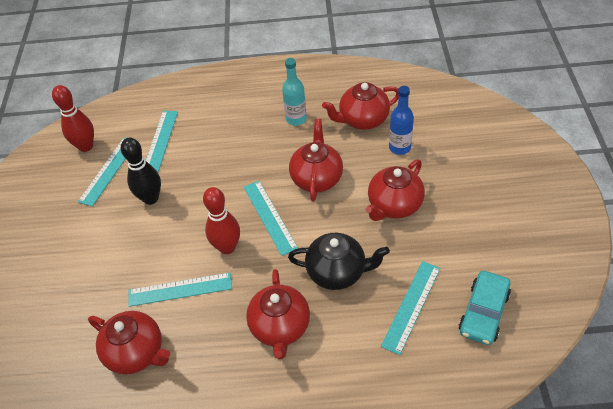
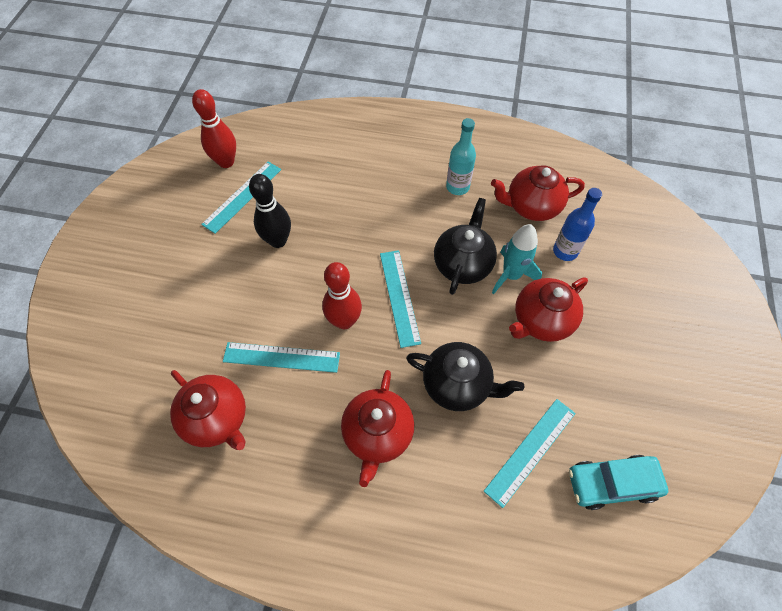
camera: 10 degrees right, 10 degrees up
(160, 142) = (304, 177): turquoise ruler -> none
(317, 178) = (463, 264): red teapot -> black teapot
(360, 177) = (511, 275): none -> turquoise rocket
(483, 312) = (612, 483): turquoise car -> turquoise car turned 45 degrees clockwise

